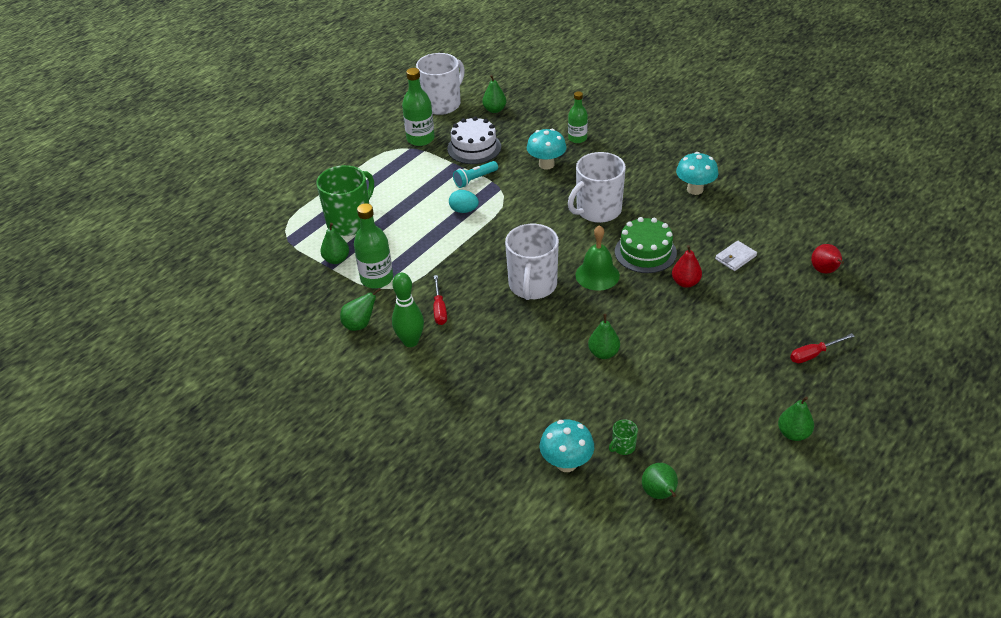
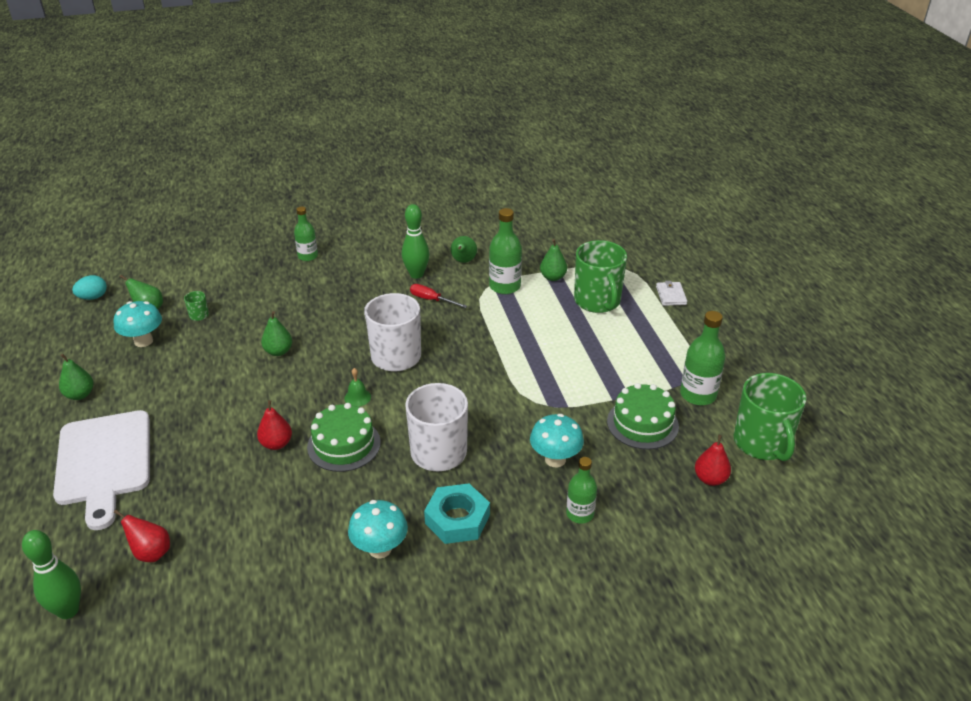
camera: 125 degrees right, 5 degrees down
(442, 104) = (762, 443): white mug -> green mug
(455, 440) = (308, 256): none -> green bottle
(464, 210) = (541, 367): turquoise egg -> turquoise egg (93, 297)
(474, 148) = (642, 423): white cake -> green cake
(475, 179) = (583, 397): turquoise flashlight -> none
(494, 110) = (710, 479): green pear -> red pear
(566, 463) = (226, 287): turquoise mushroom -> turquoise mushroom (143, 341)
(597, 275) = (357, 397): green bell -> green bell, size x0.55
(638, 175) = (457, 519): none -> turquoise nut
(735, 257) = (255, 501): white wallet -> white wallet (671, 295)
(813, 354) = (104, 462): red screwdriver -> white cutting board
(896, 272) = (68, 610): none -> green bowling pin

